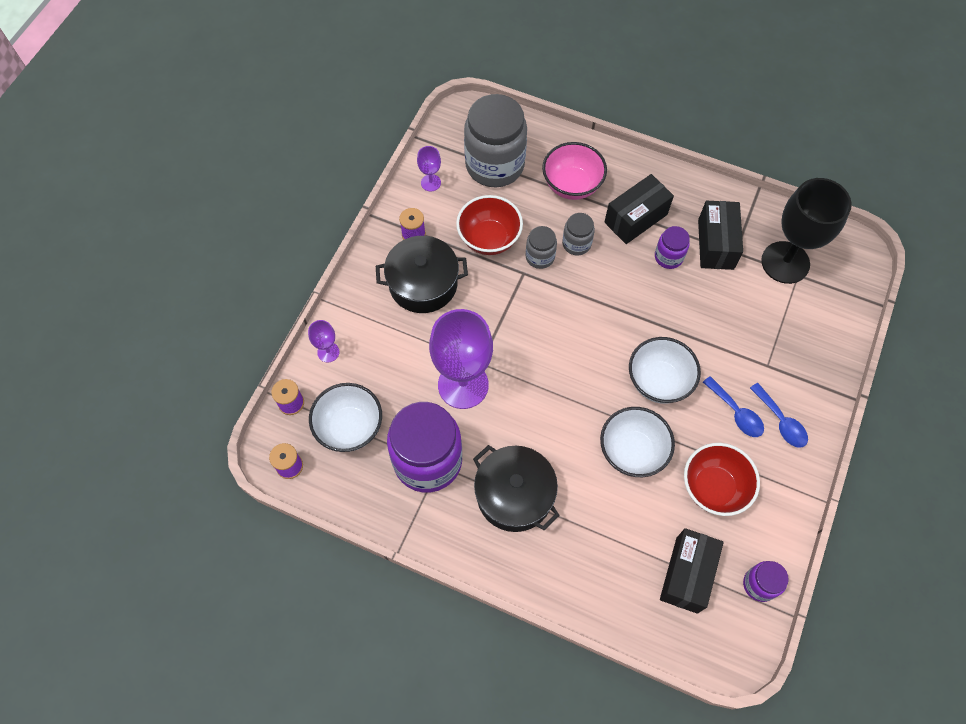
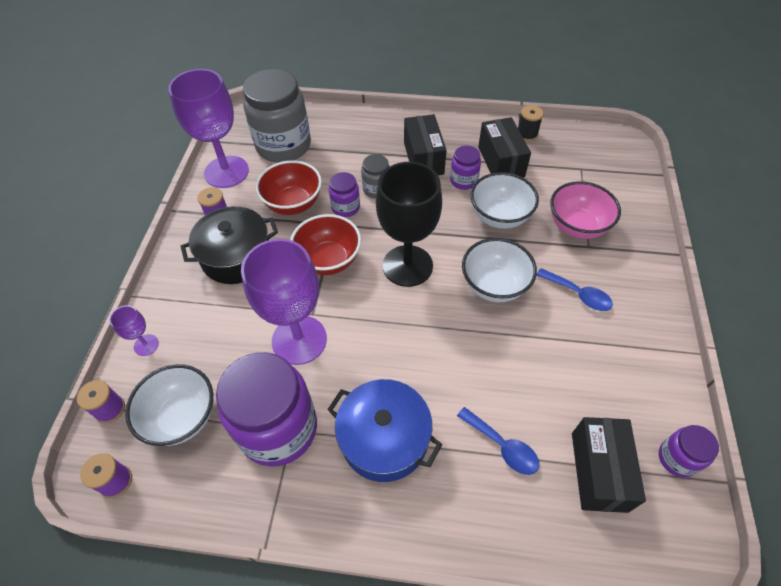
camera: 15 degrees left, 10 degrees down
(431, 183) = (226, 172): purple goblet -> purple goblet, size x2.27
(514, 495) = (384, 438): black pot -> blue pot
(540, 257) = (345, 207): grey jar -> purple jar
(572, 185) = (358, 146): pink bowl -> pink bowl (577, 226)
(632, 451) = (493, 358): white bowl -> white bowl (499, 217)
(635, 218) = (423, 158): black box -> black box turned 45 degrees counterclockwise
(713, 488) = (587, 371): red bowl -> red bowl (329, 260)
(756, 216) = (527, 134): none -> black spool
(781, 421) = (623, 291): blue spoon -> blue spoon (502, 446)
(785, 262) = (566, 162): black goblet -> black goblet (407, 266)

